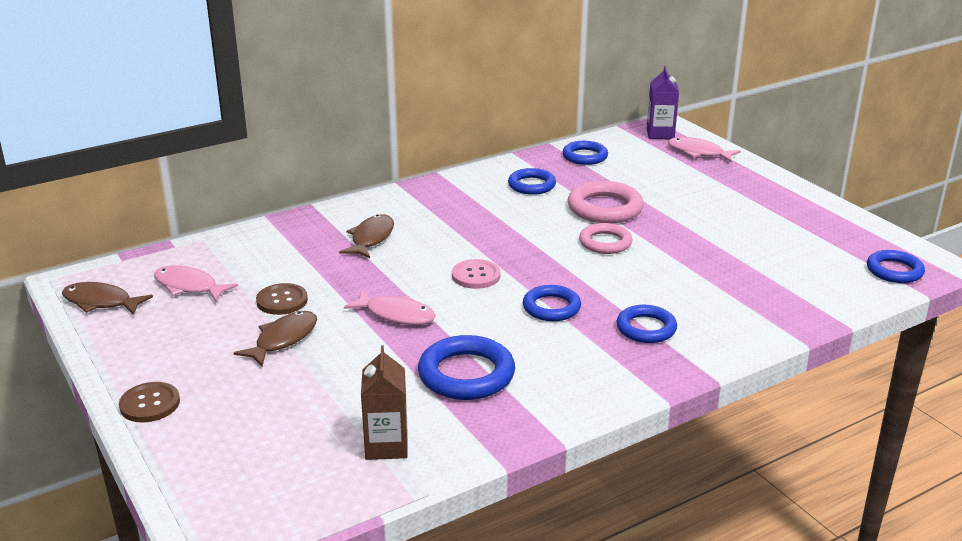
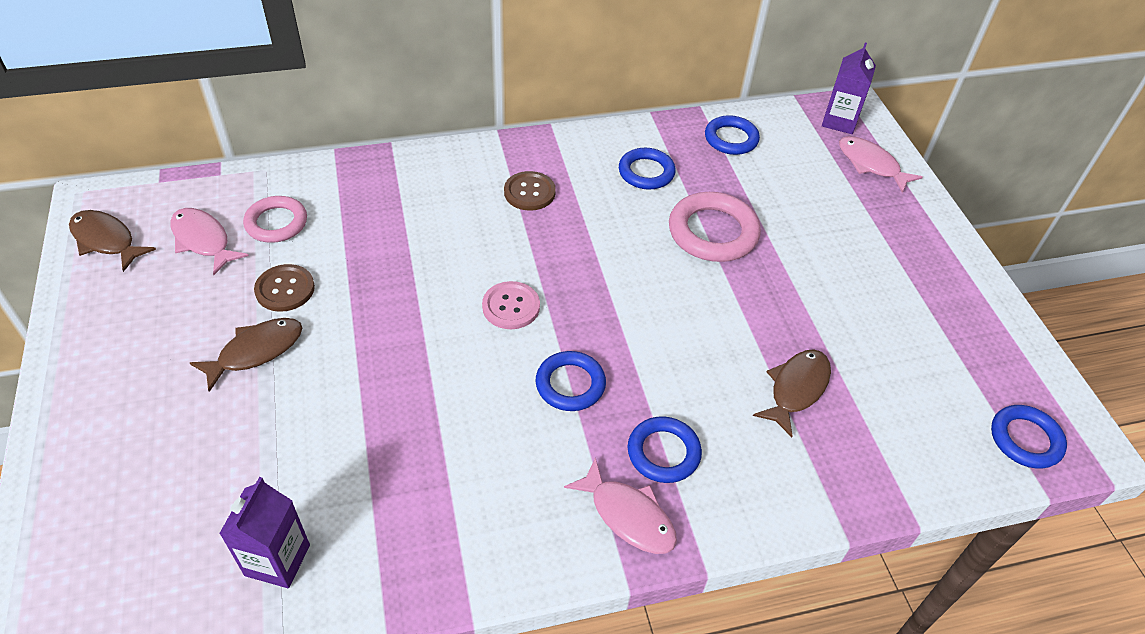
camera: 15 degrees right, 20 degrees up
(150, 404) = (74, 413): brown button -> brown button (529, 192)
(371, 238) = (426, 214): brown fish -> brown fish (796, 389)
(386, 446) = (277, 560): brown carton -> purple carton
(396, 315) = (393, 346): pink fish -> pink fish (628, 515)
(466, 374) = (421, 469): blue ring -> none
(605, 242) = (685, 291): pink ring -> pink ring (276, 223)

